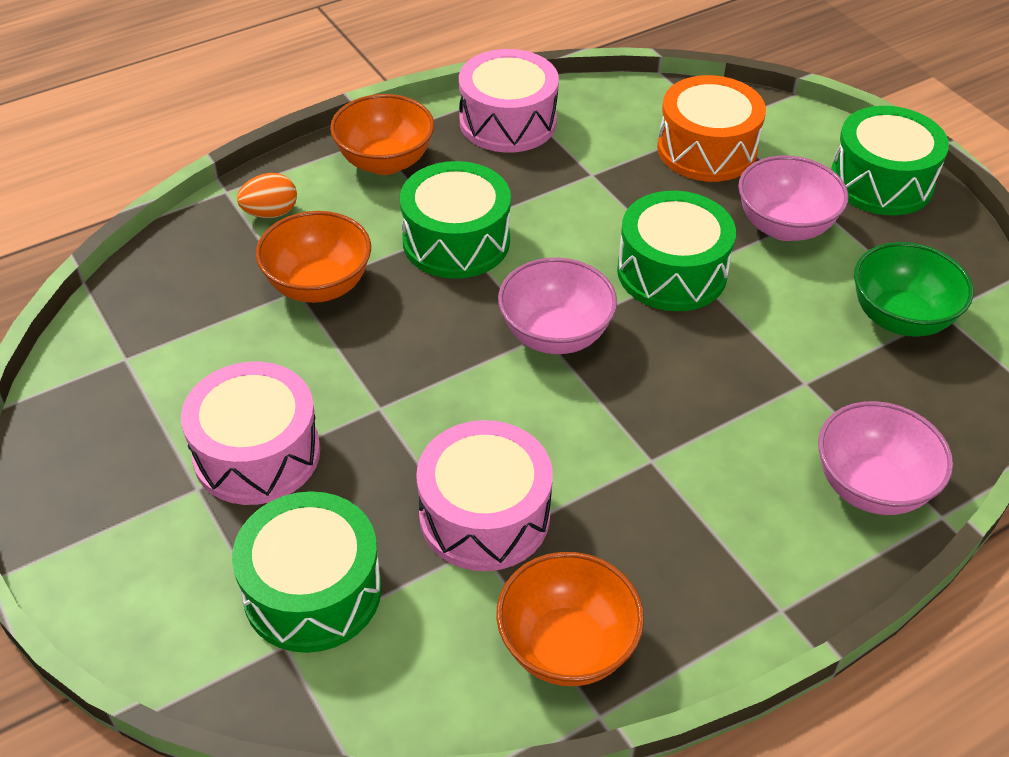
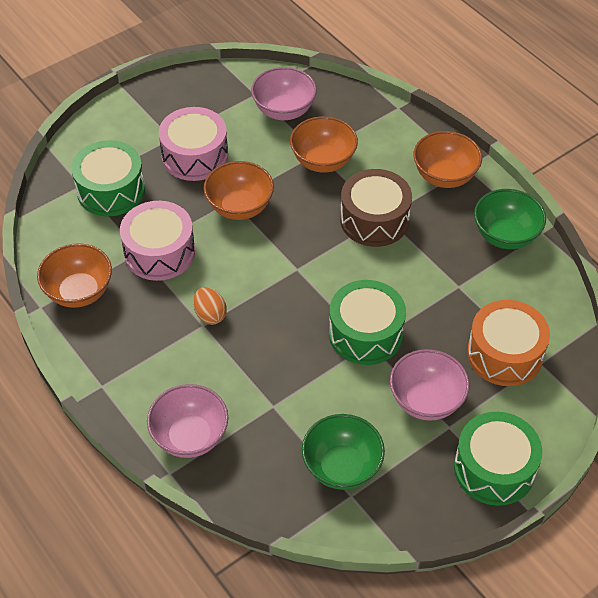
camera: 85 degrees right, 5 degrees up
(270, 213) = (382, 130): orange egg -> orange egg (210, 315)
(398, 397) = (240, 207): none -> orange bowl
(456, 241) = (374, 219): green drum -> brown drum
(508, 122) = (505, 235): pink drum -> green bowl
(555, 335) = (298, 274): pink bowl -> pink bowl (284, 110)

